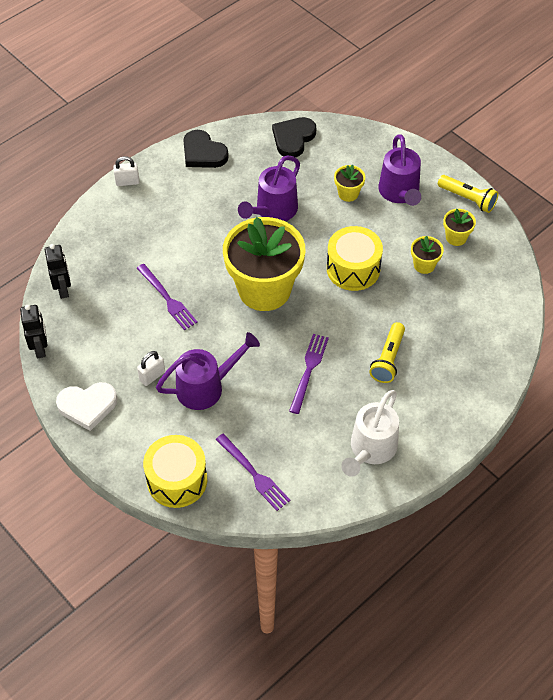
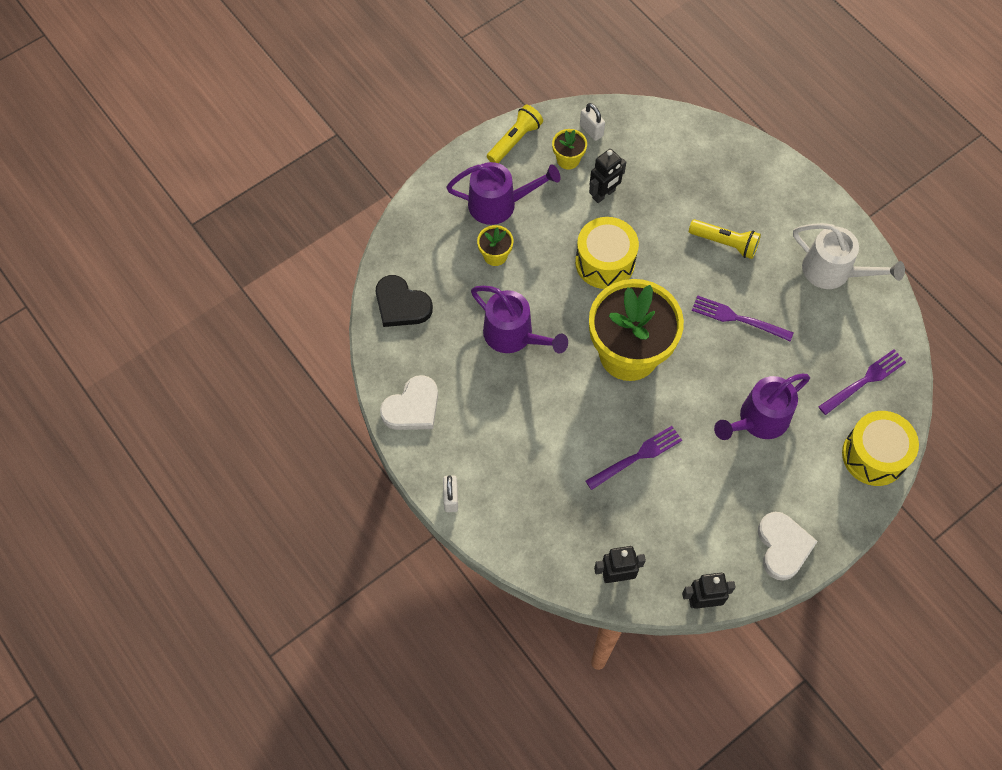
camera: 85 degrees left, 10 degrees up
(152, 376) = (743, 476): white padlock -> white padlock (591, 130)
(203, 153) = (412, 407): black heart -> white heart
(206, 387) = (758, 420): purple watering can -> purple watering can turned 105 degrees counterclockwise
(424, 265) = (604, 194): yellow flower pot -> black robot

